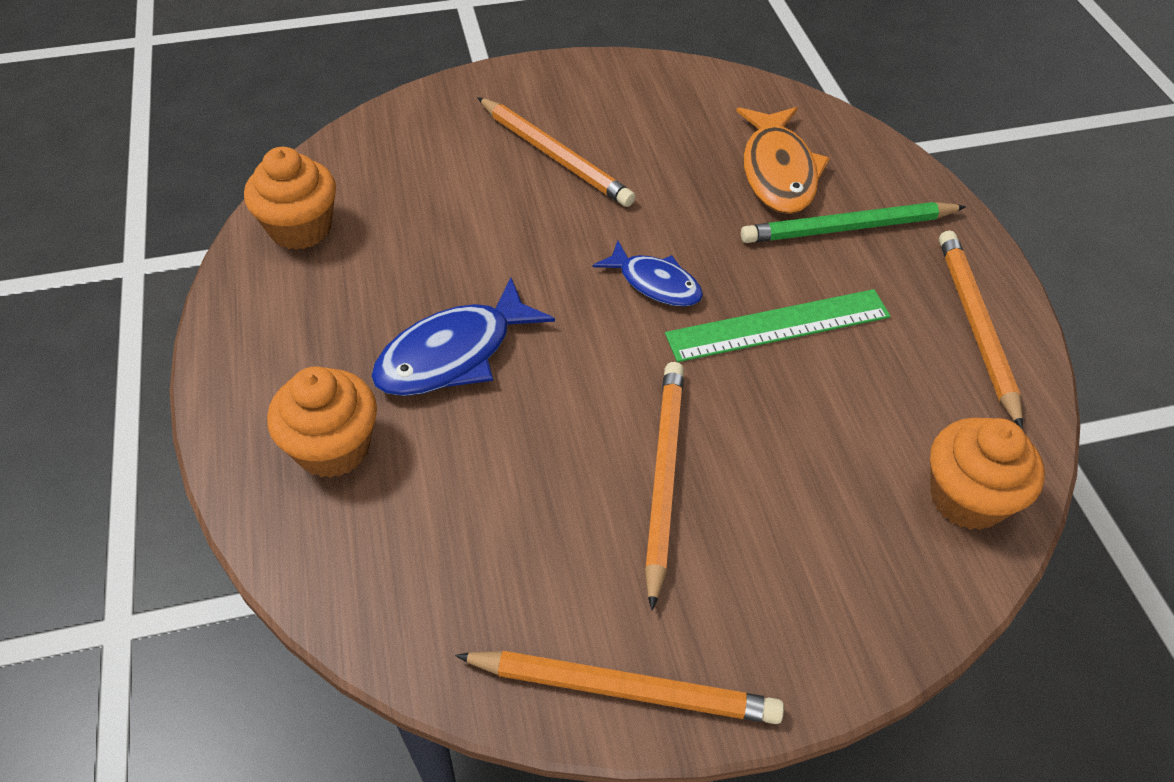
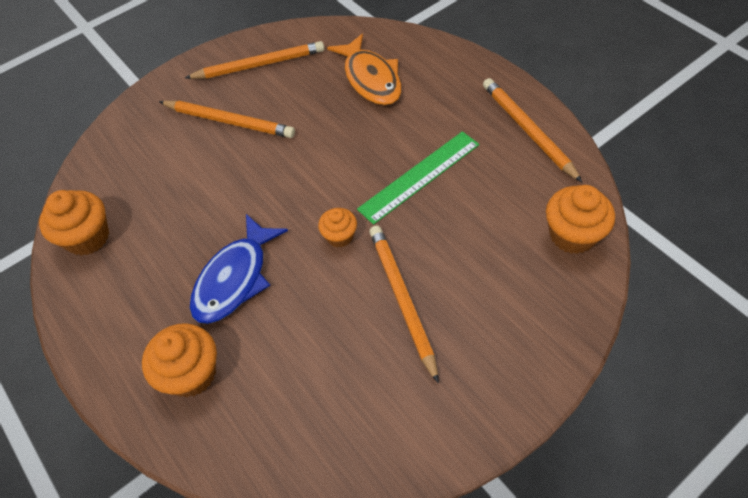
camera: 20 degrees left, 5 degrees up
(621, 358) = (339, 236): none -> orange cupcake
(624, 689) = (446, 437): orange pencil -> orange pencil (259, 65)
(655, 283) = (335, 180): blue fish -> none
(848, 228) = (428, 99): green pencil -> none

